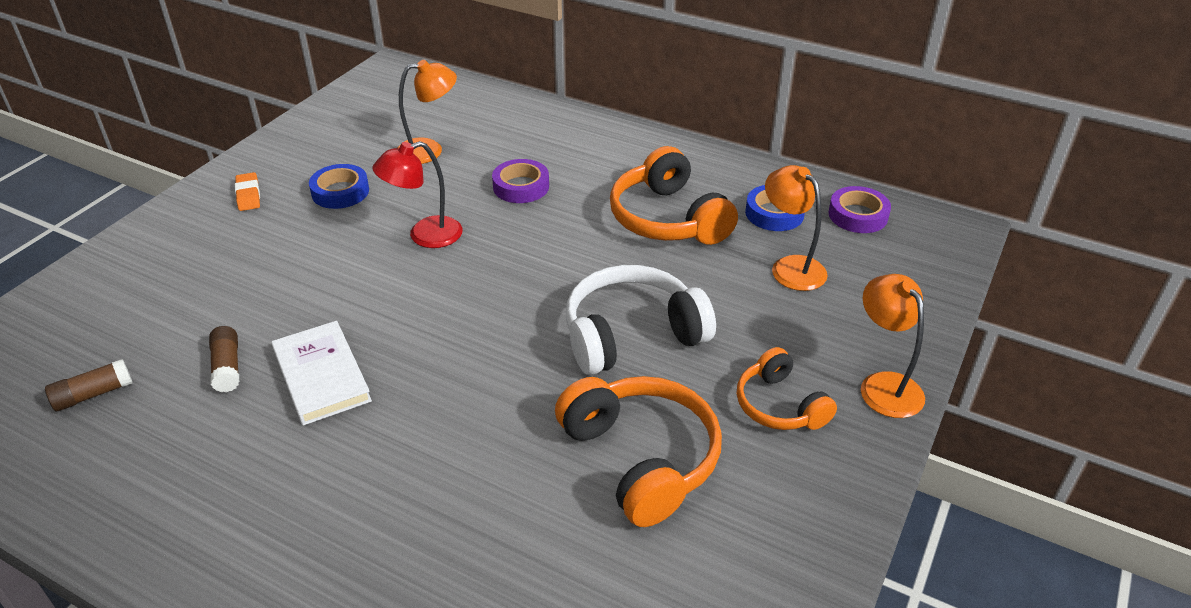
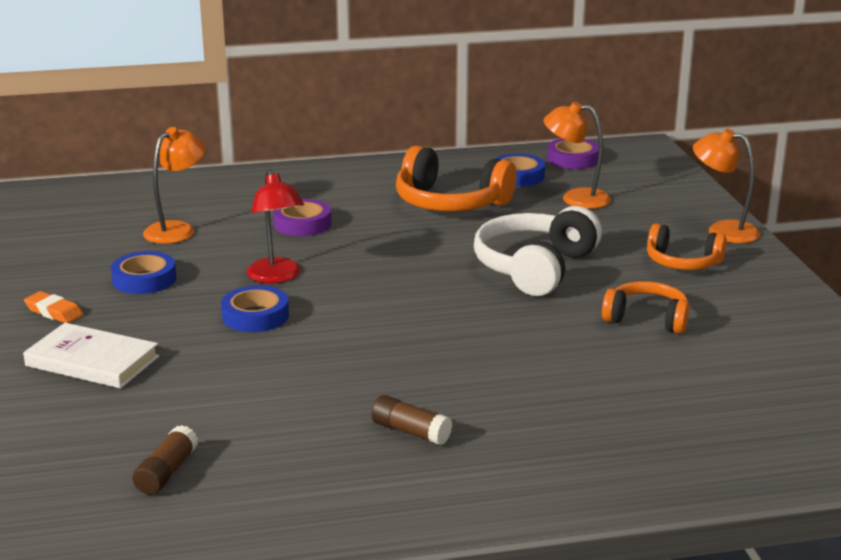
camera: 40 degrees left, 15 degrees down
(227, 367) = (258, 407): brown glue stick -> brown glue stick (410, 432)
(322, 376) = (349, 378): white book -> white book (92, 361)
(355, 269) = (255, 316): none -> blue tape
(425, 236) = (277, 277): red lamp -> red lamp turned 45 degrees counterclockwise
(641, 458) = (647, 319): orange headphones -> orange headphones, size x0.61

